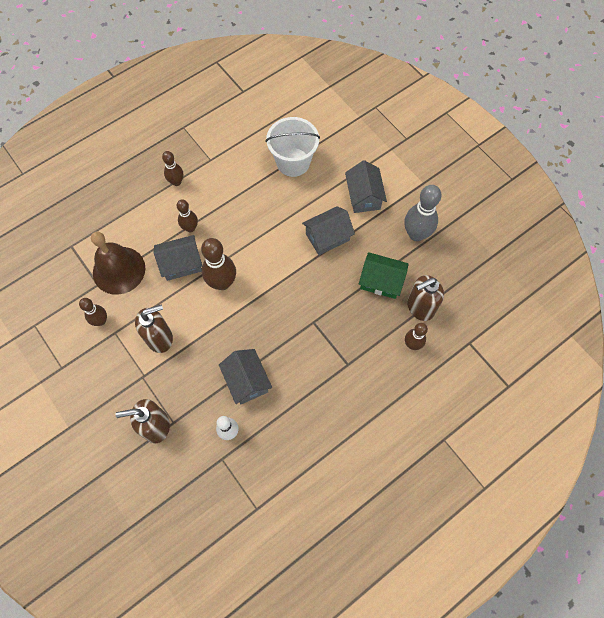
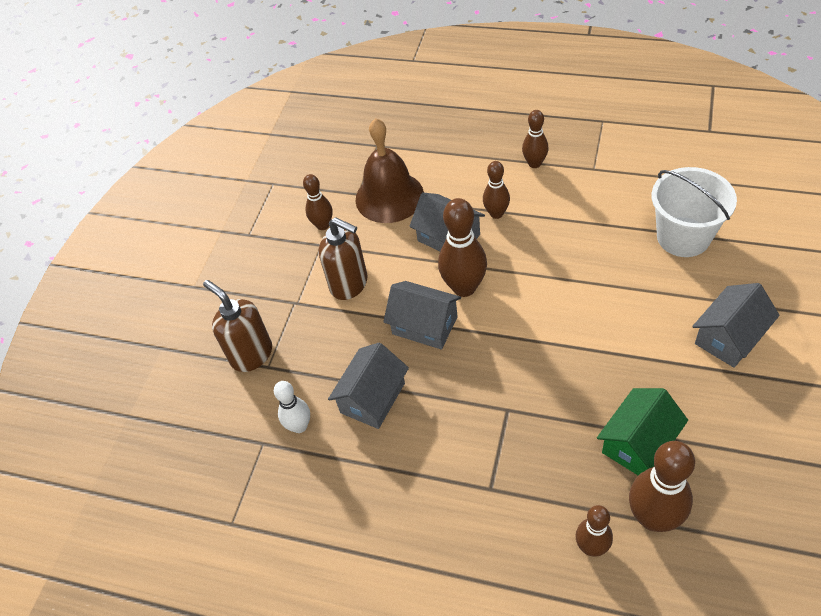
camera: 60 degrees right, 15 degrees down
(327, 237) = (630, 341): grey house -> grey house (425, 325)
(381, 281) = (638, 443): green house -> green house turned 60 degrees clockwise
(416, 234) = (750, 434): grey bowling pin -> none
(420, 307) = (653, 517): brown soap dispenser -> brown bowling pin

